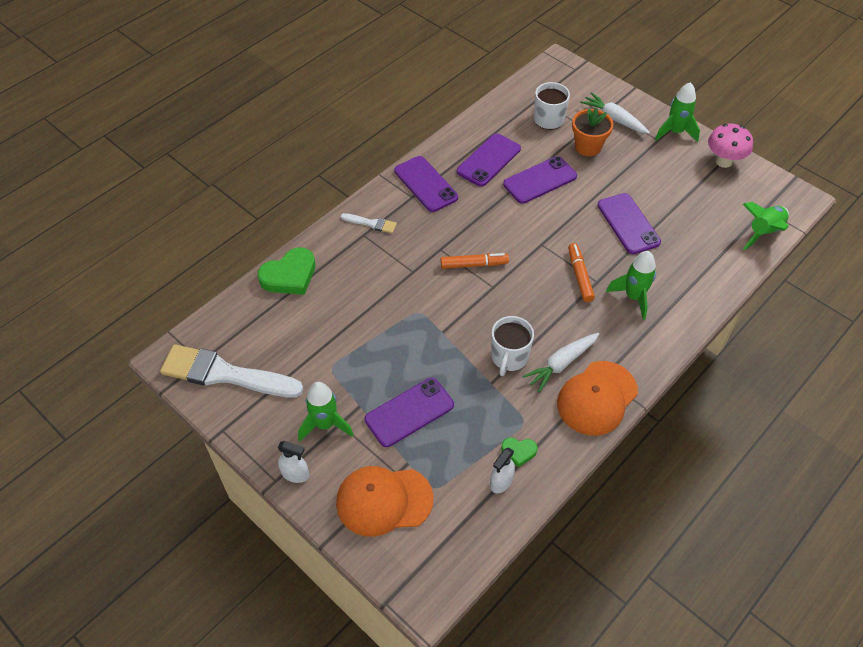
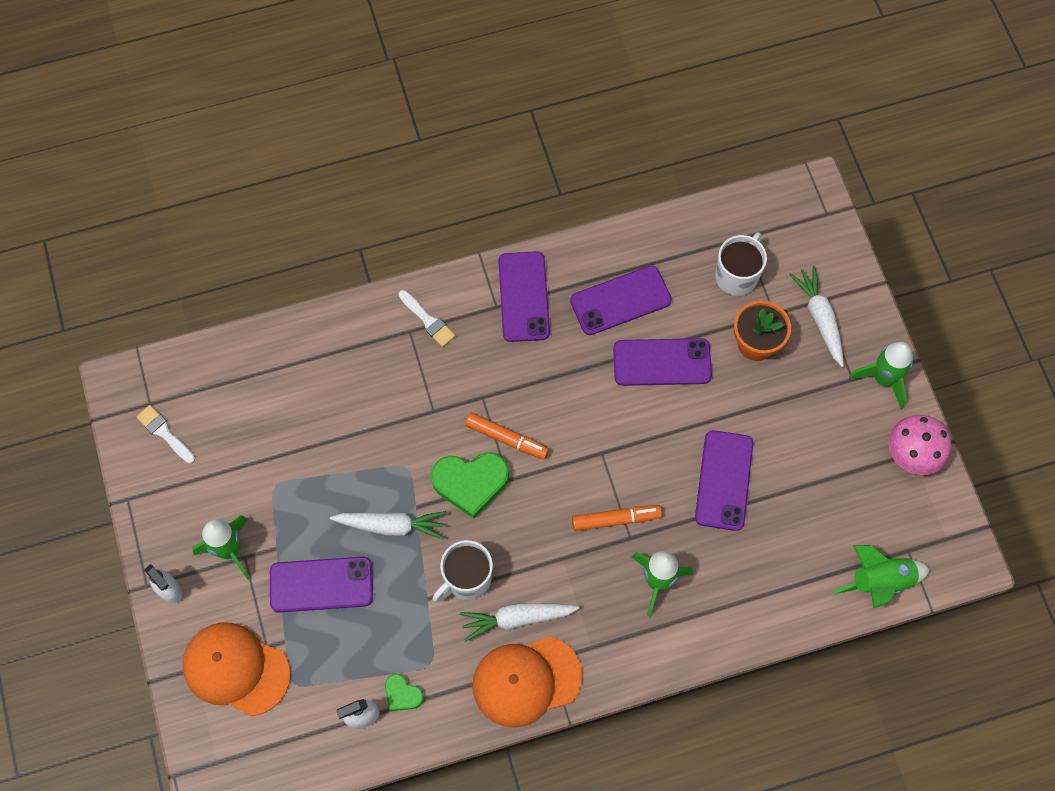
camera: 30 degrees right, 15 degrees up
(224, 374) = (164, 433): white brush -> white brush, size x0.45
(289, 276) = (298, 344): green heart -> green heart (470, 483)
(433, 351) = (392, 525): none -> white carrot
(580, 276) = (616, 519): orange marker -> orange marker turned 60 degrees clockwise

